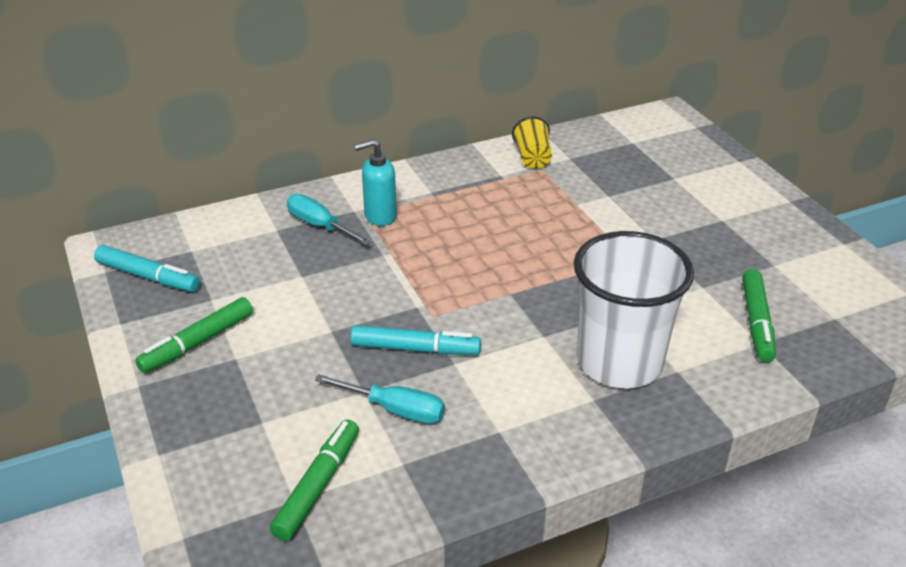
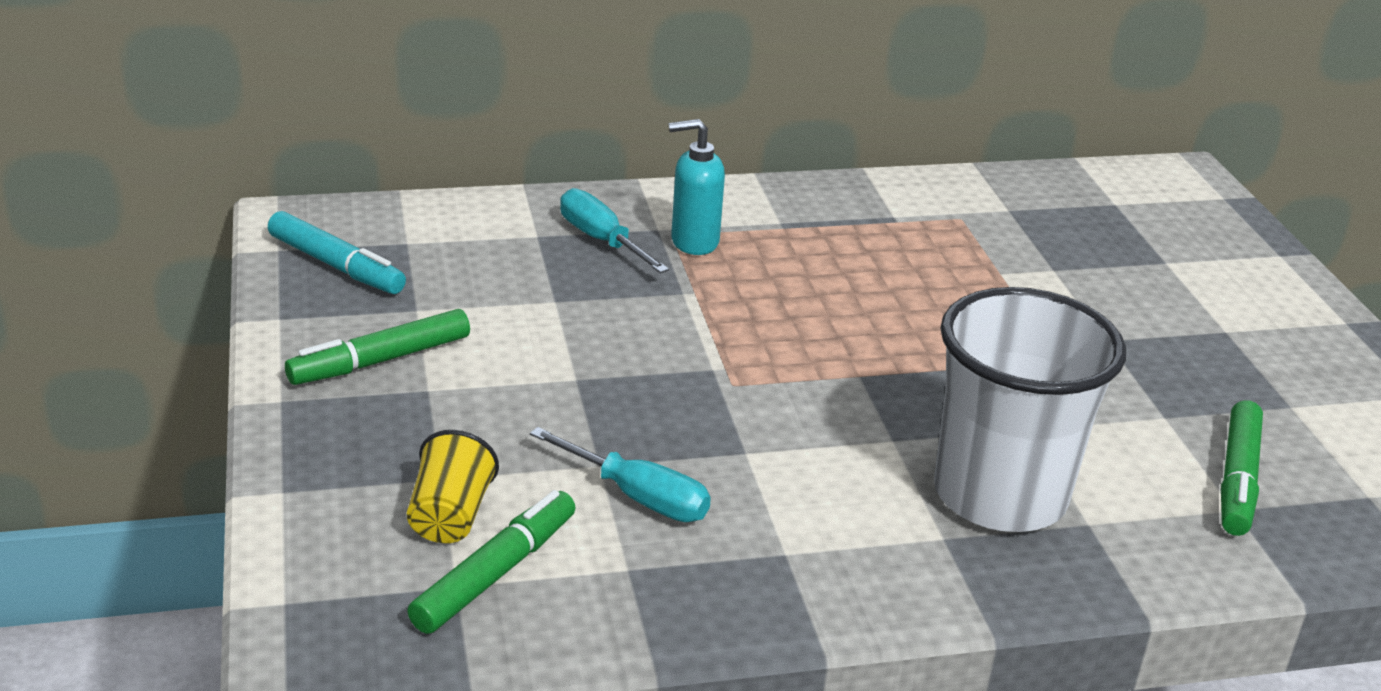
camera: 10 degrees right, 5 degrees down
(415, 349) = (693, 423): turquoise marker -> none
(532, 158) = (950, 201): yellow cup -> yellow cup (450, 516)

